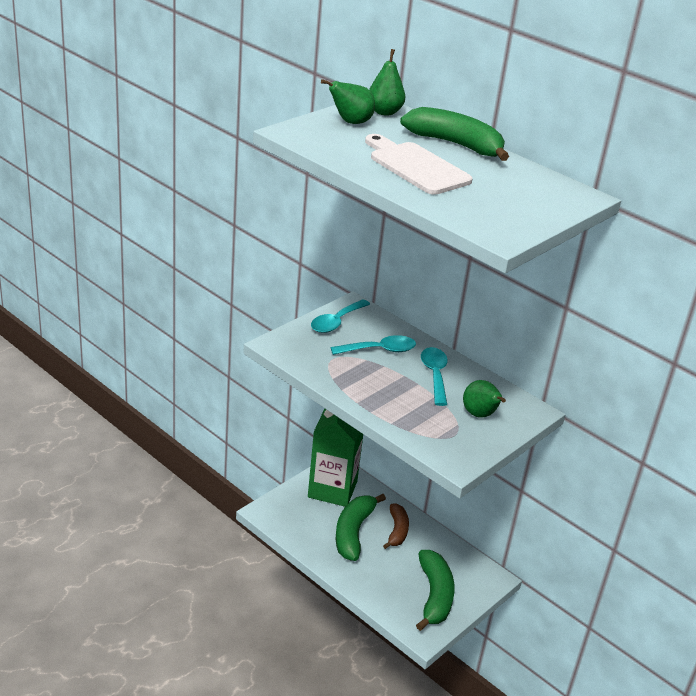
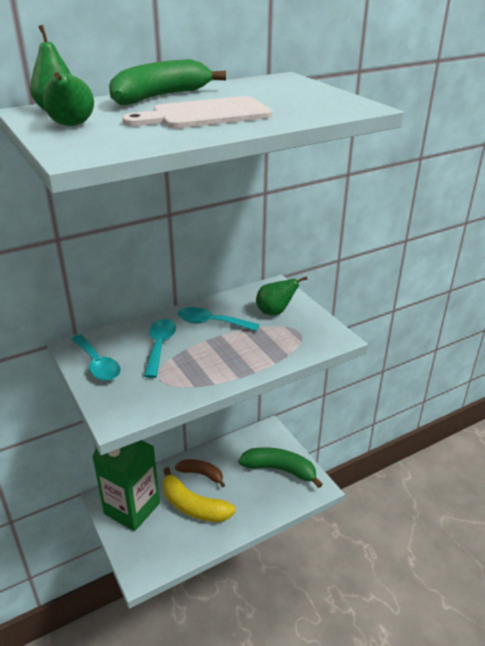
camera: 70 degrees left, 0 degrees up
(353, 532) = (193, 506): green banana -> yellow banana

